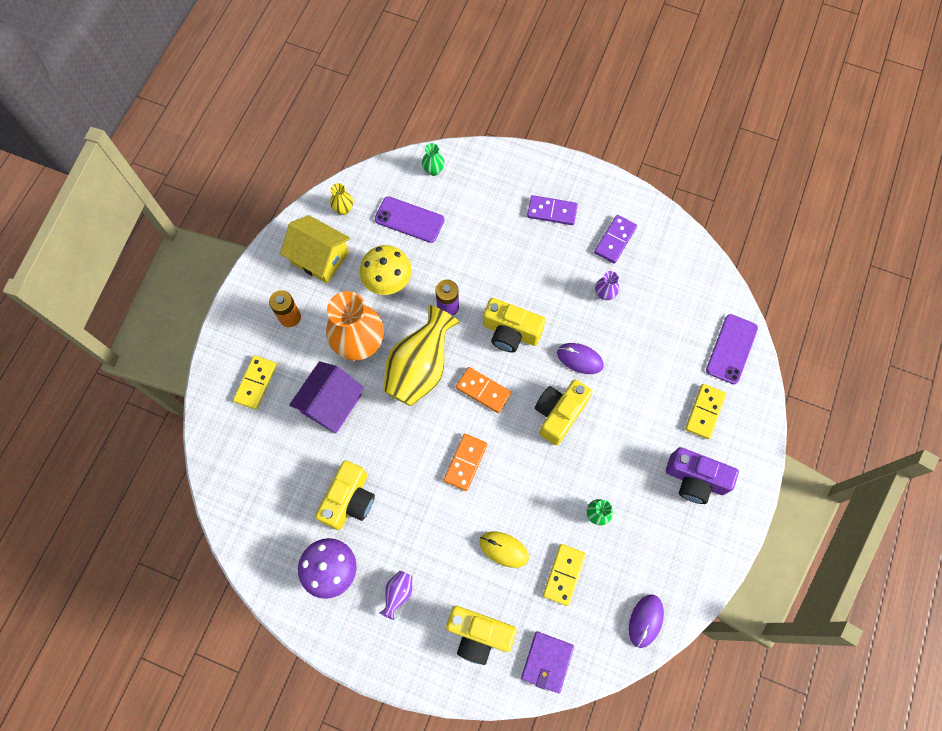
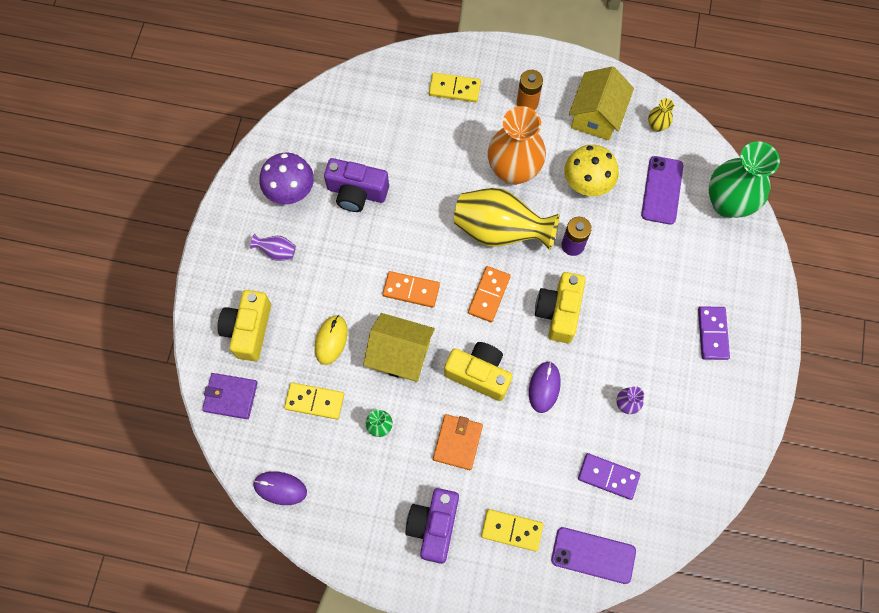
camera: 80 degrees right, 0 degrees up
(331, 404) = (447, 157): purple house -> none
(349, 500) = (357, 192): yellow camera -> purple camera
(433, 170) = (727, 203): green vase -> green vase, size x2.32
(529, 483) = (400, 354): none -> yellow house
(615, 240) = (695, 408): purple domino -> purple domino (608, 477)
(621, 445) = (457, 442): none -> orange wallet

